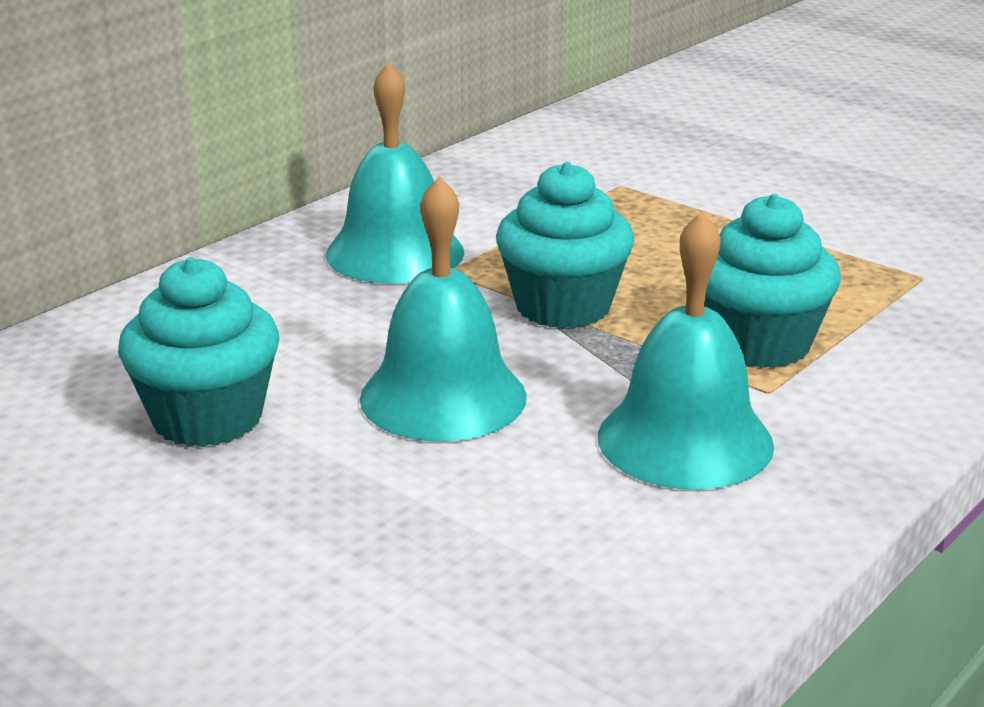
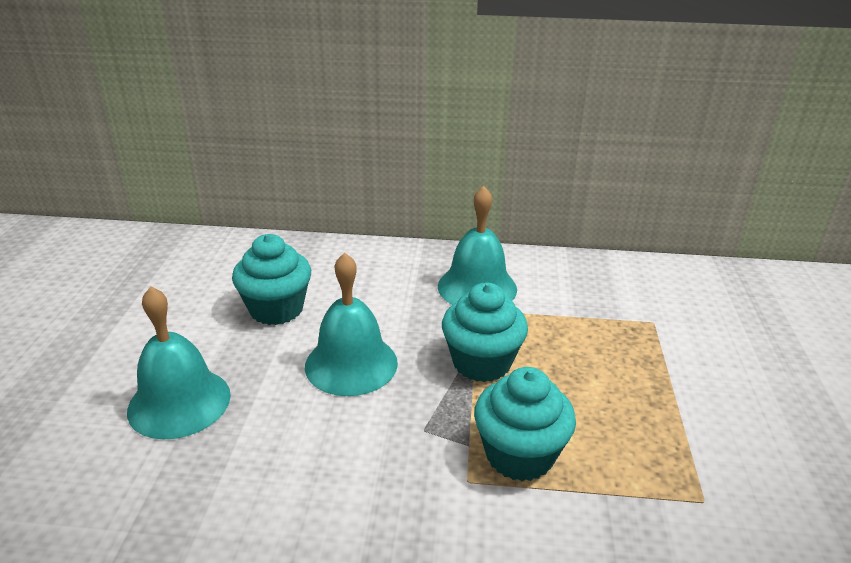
camera: 55 degrees right, 5 degrees up
(685, 440) = (380, 466): turquoise bell -> turquoise bell (179, 402)

